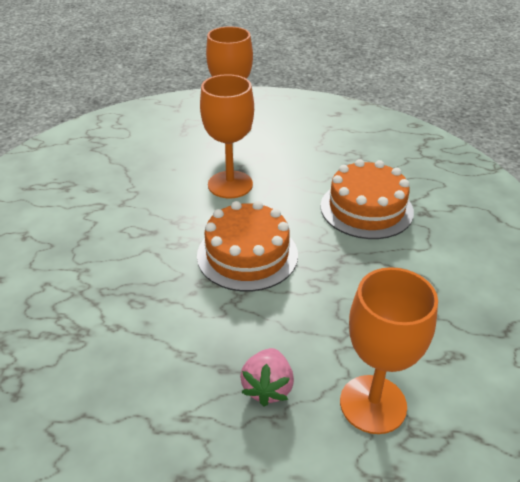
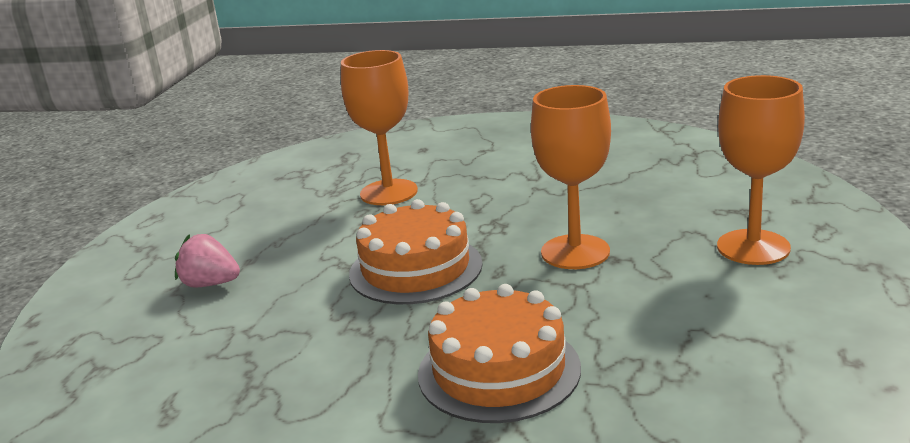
camera: 100 degrees right, 15 degrees down
(373, 404) = (146, 345): orange goblet -> orange goblet (389, 192)

